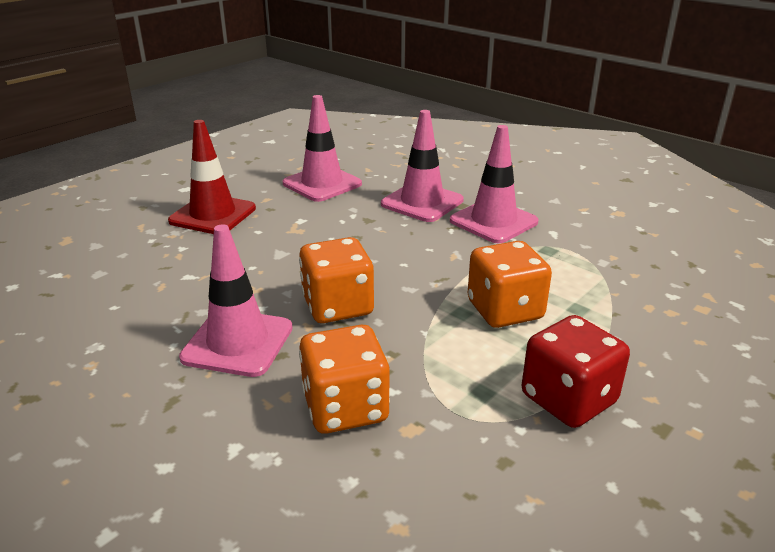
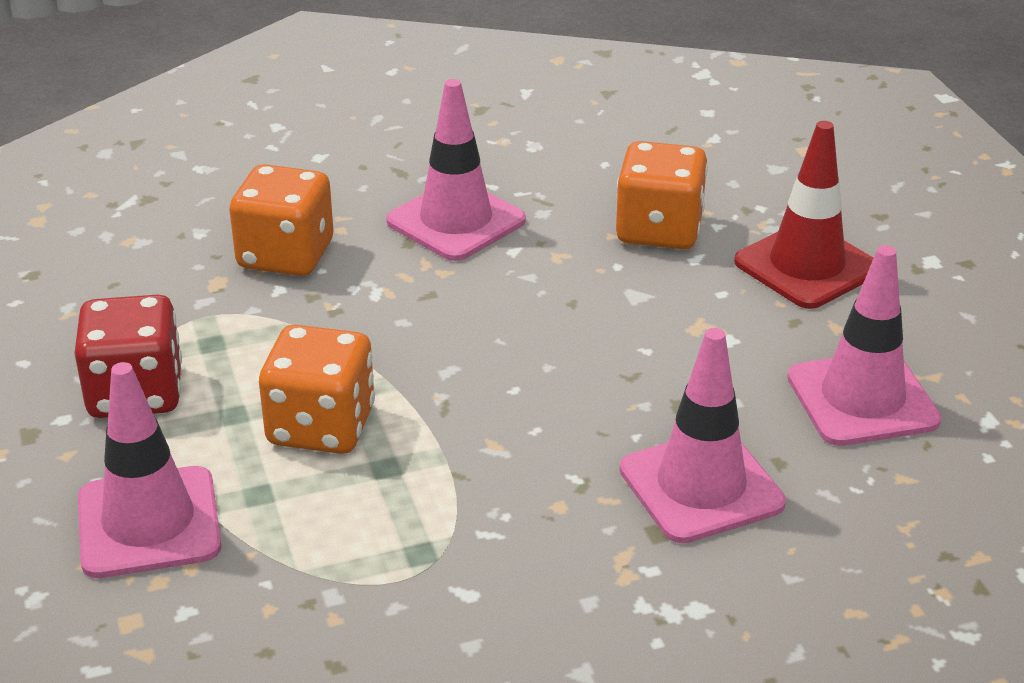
camera: 120 degrees right, 5 degrees up
(338, 306) = (461, 302): orange dice -> orange dice (659, 230)
(493, 221) = (563, 539): pink traffic cone -> pink traffic cone (149, 523)

